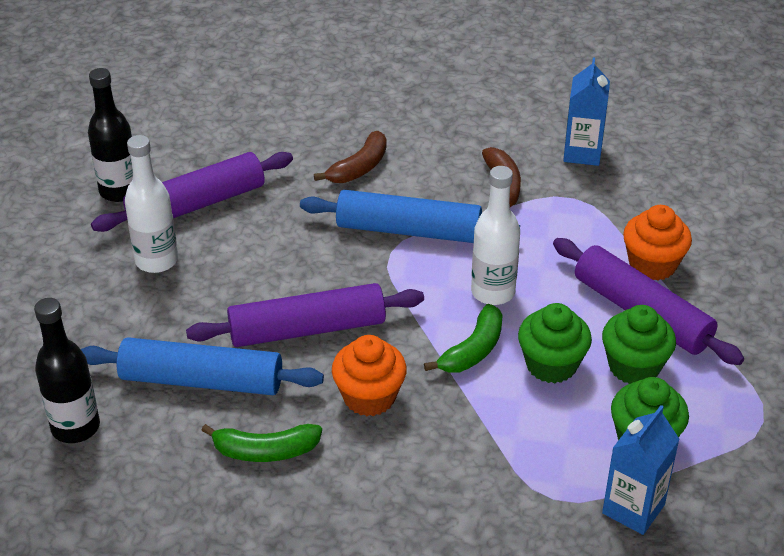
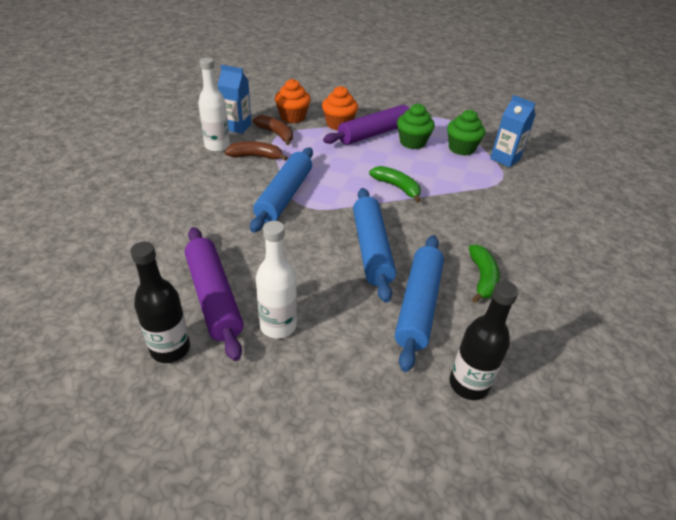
camera: 85 degrees left, 0 degrees up
(307, 329) = (371, 249): purple rolling pin -> blue rolling pin
(359, 168) = (208, 208): brown banana -> brown banana (276, 134)
(369, 397) = (434, 229): orange cupcake -> orange cupcake (292, 117)
(493, 292) = (350, 174): white bottle -> white bottle (217, 146)
(551, 365) = (410, 165): green cupcake -> none

